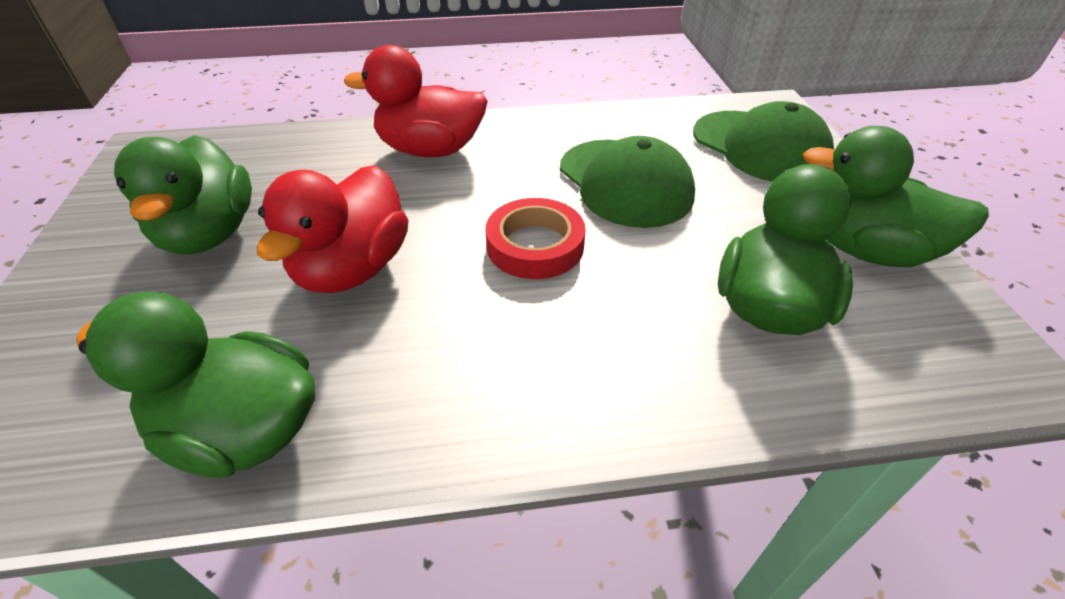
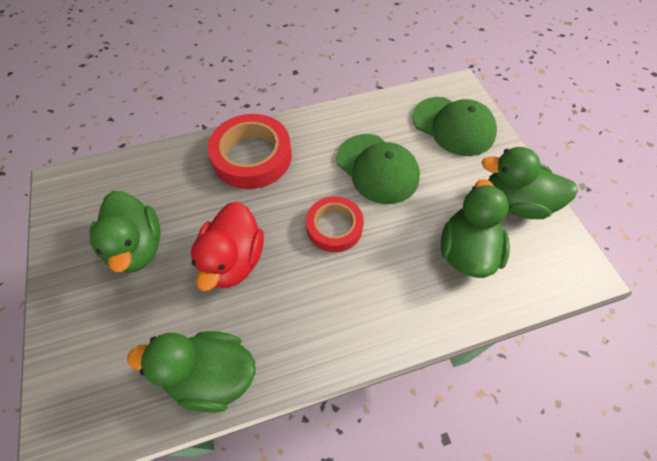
camera: 10 degrees left, 15 degrees up
(430, 150) = (252, 156): red duck -> red tape

